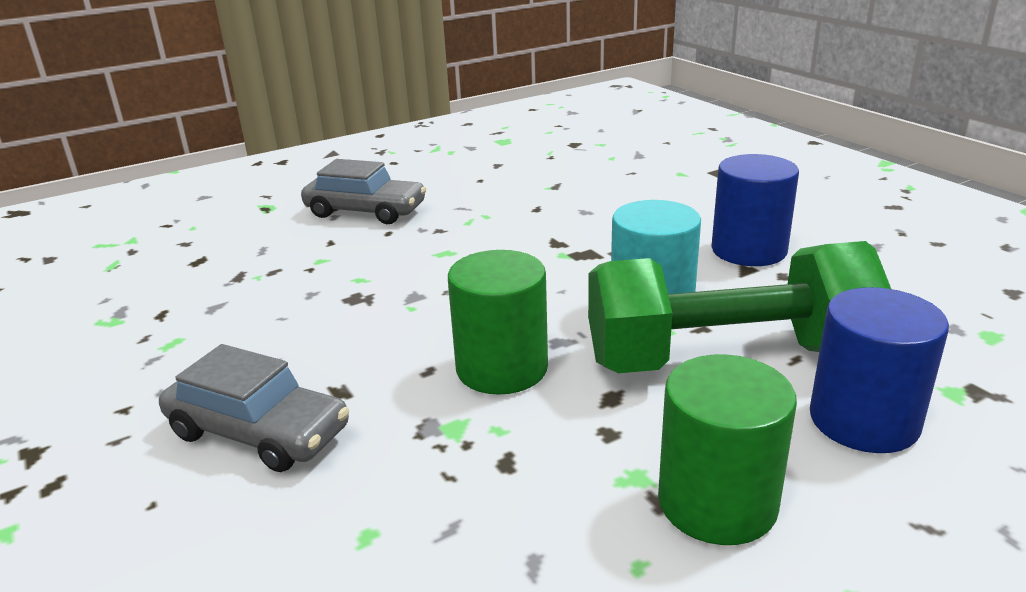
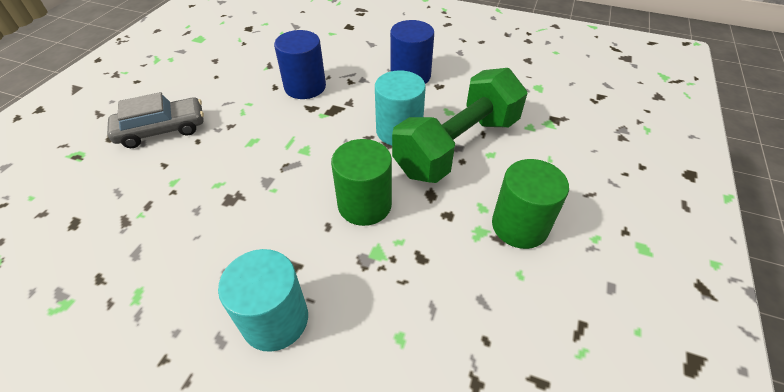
camera: 40 degrees left, 20 degrees up
(258, 432) = (275, 319): grey car -> turquoise cylinder
(863, 420) = (533, 154): blue cylinder -> blue cylinder (305, 87)

